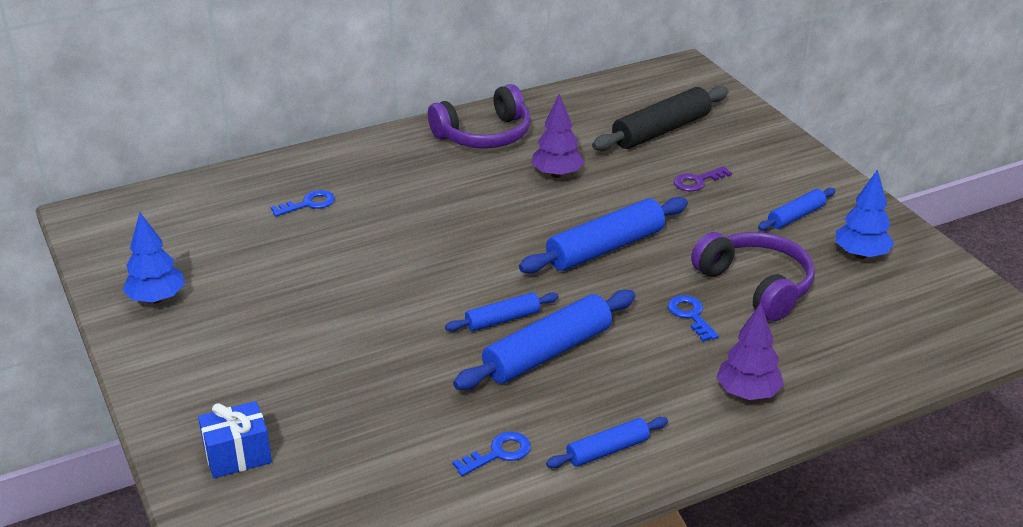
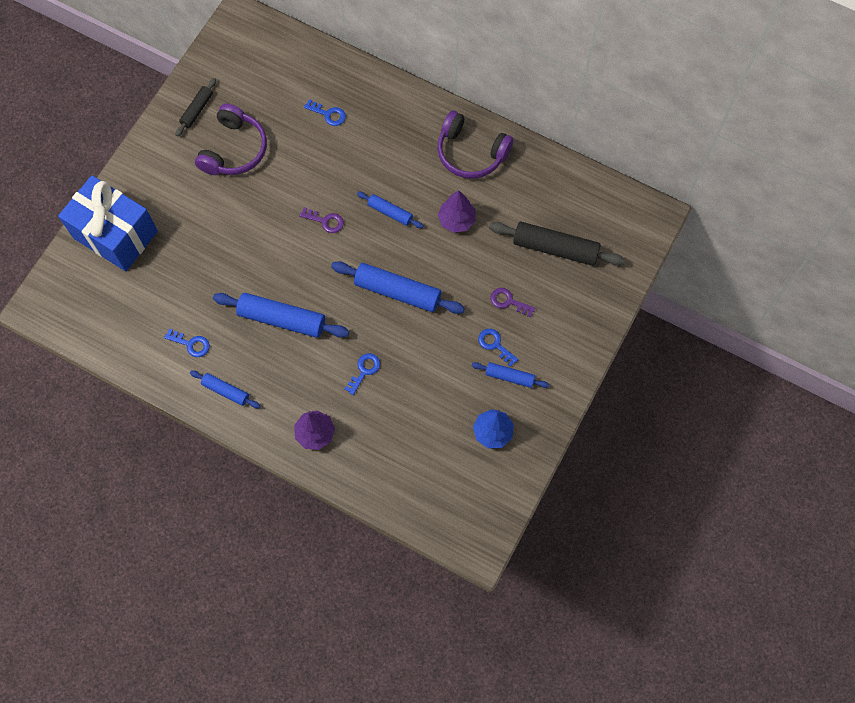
camera: 55 degrees right, 35 degrees up
(157, 299) = (197, 110): blue tree -> black rolling pin
(237, 455) = (115, 234): blue gift -> blue gift, size x2.09
(448, 262) = (325, 221): none -> purple key
(502, 319) = (294, 280): blue rolling pin -> blue rolling pin (390, 212)
(745, 210) = (495, 345): none -> blue key
(756, 285) = (418, 390): purple headphones -> purple headphones (234, 150)

